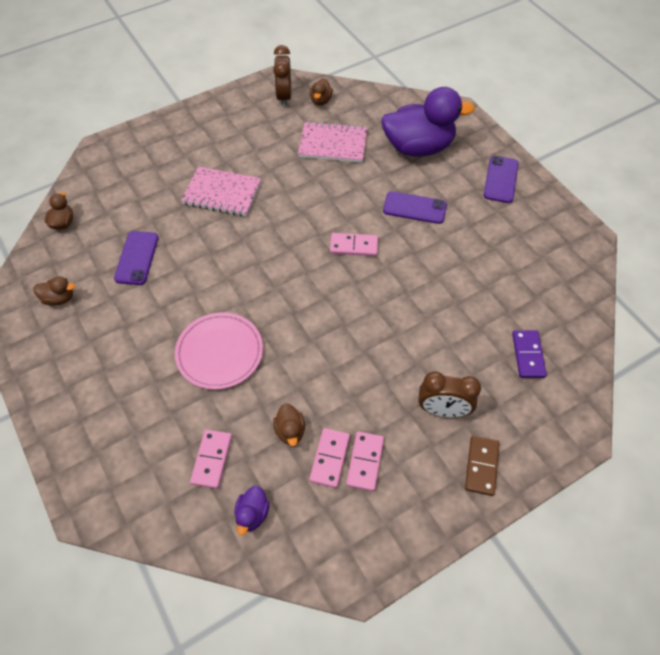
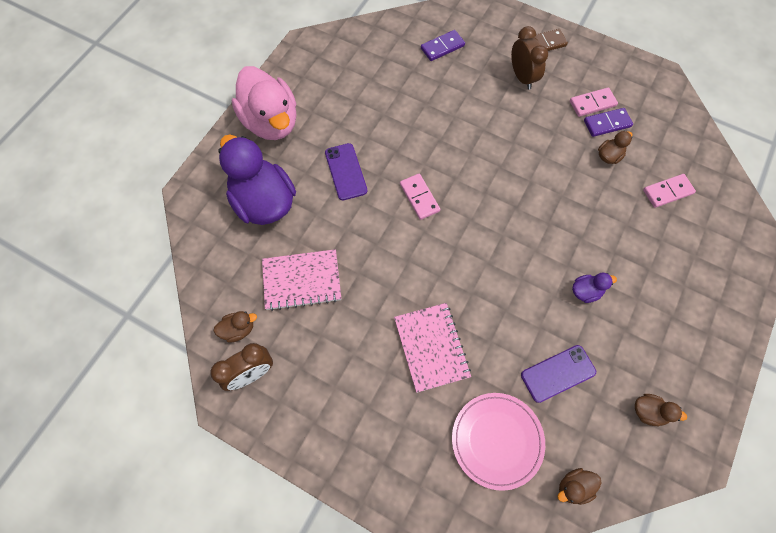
camera: 120 degrees left, 10 degrees up
(59, 298) = (648, 412): brown duck -> brown duck turned 135 degrees clockwise
(219, 352) = (590, 239): pink plate -> pink plate (497, 440)
(252, 514) = (677, 147): purple duck -> purple duck (586, 291)
(330, 458) = (607, 123): pink domino -> purple domino
(333, 144) = (302, 280): pink notebook -> pink notebook turned 75 degrees counterclockwise
(500, 179) = (271, 122): purple phone -> pink duck

